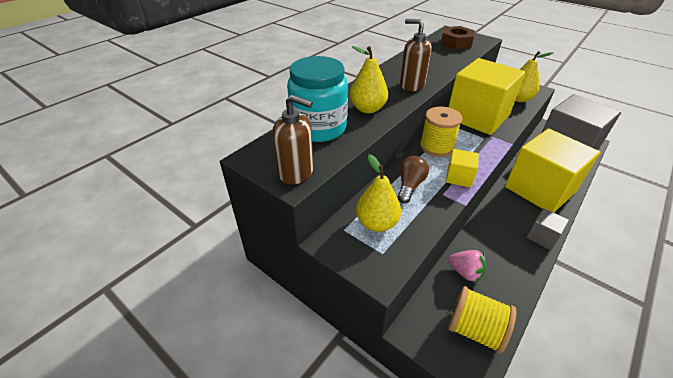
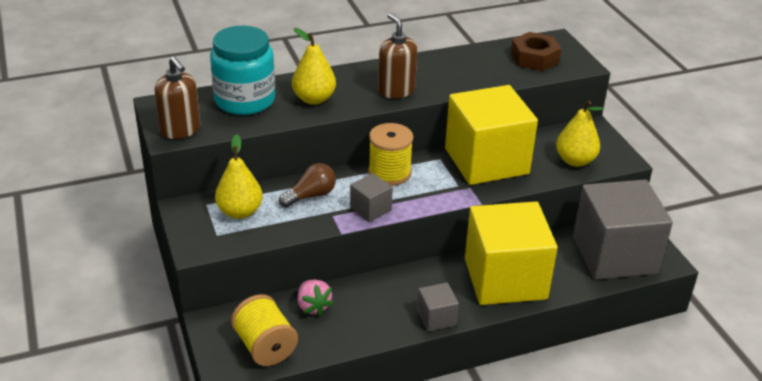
camera: 30 degrees right, 5 degrees down
(459, 177) = (370, 209): yellow cube -> grey cube

